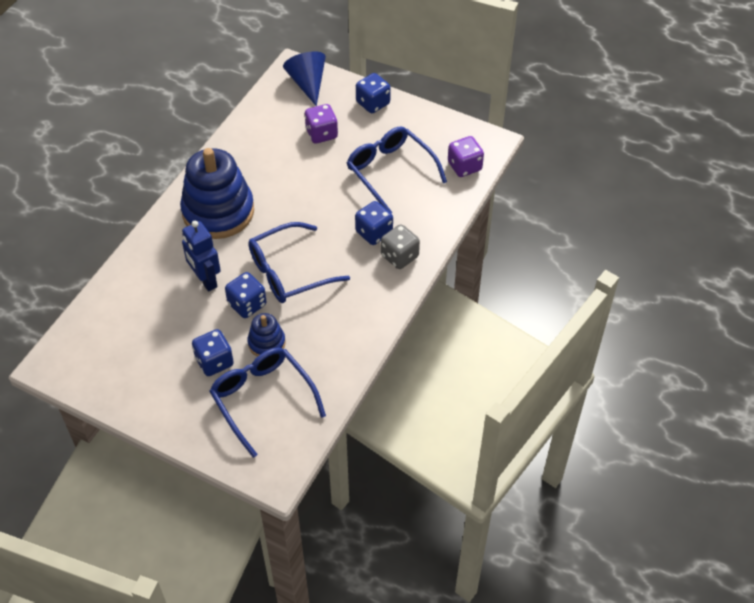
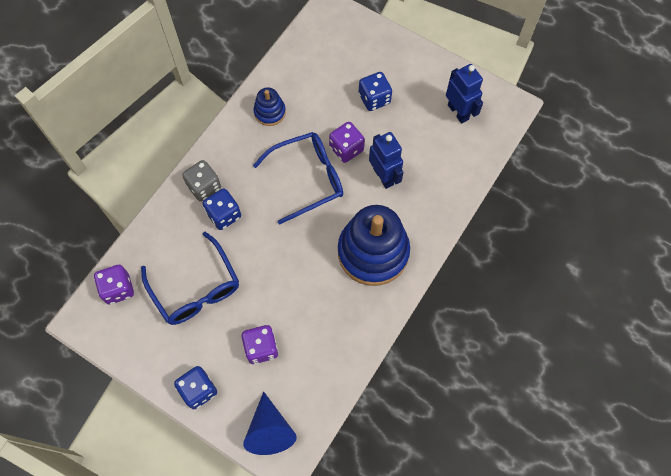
camera: 175 degrees left, 15 degrees up
(114, 354) = (458, 112): none -> blue robot
(247, 304) = (346, 149): blue dice -> purple dice
(263, 400) = (335, 64): blue glasses -> none
(266, 343) = (330, 112): blue stacking toy -> blue stacking toy (270, 112)

